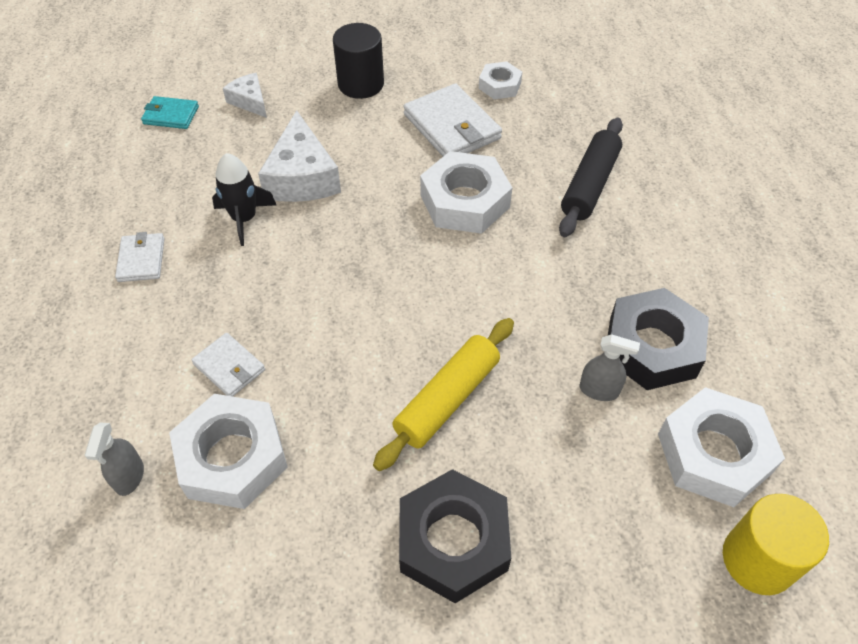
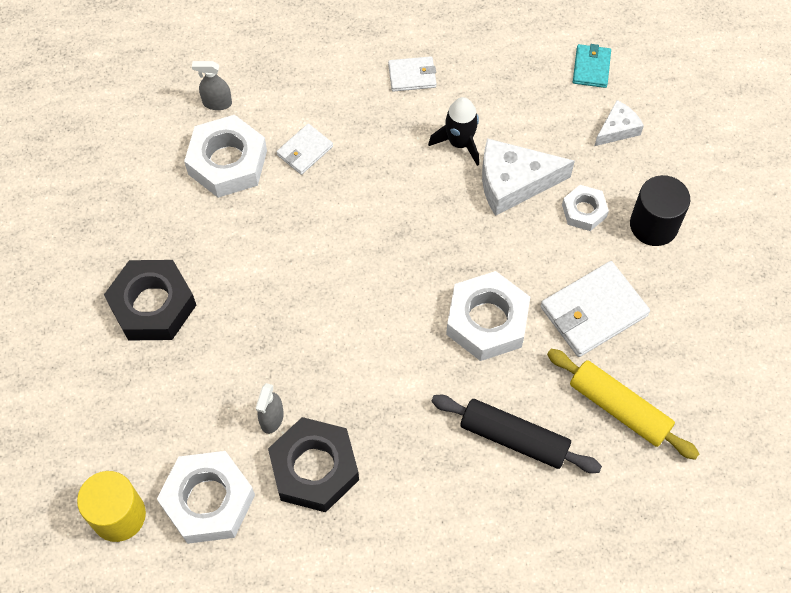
camera: 90 degrees right, 10 degrees up
(447, 399) = (269, 303): yellow rolling pin -> yellow rolling pin (619, 408)
(499, 85) = (665, 361): white nut -> white nut (584, 211)

